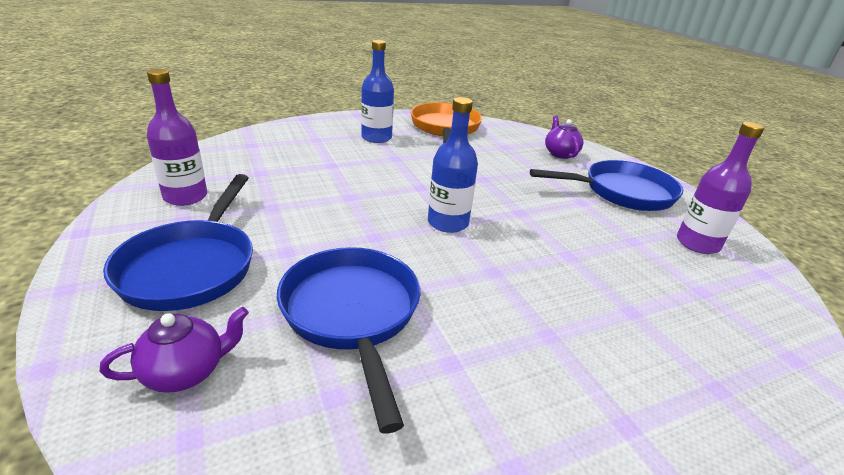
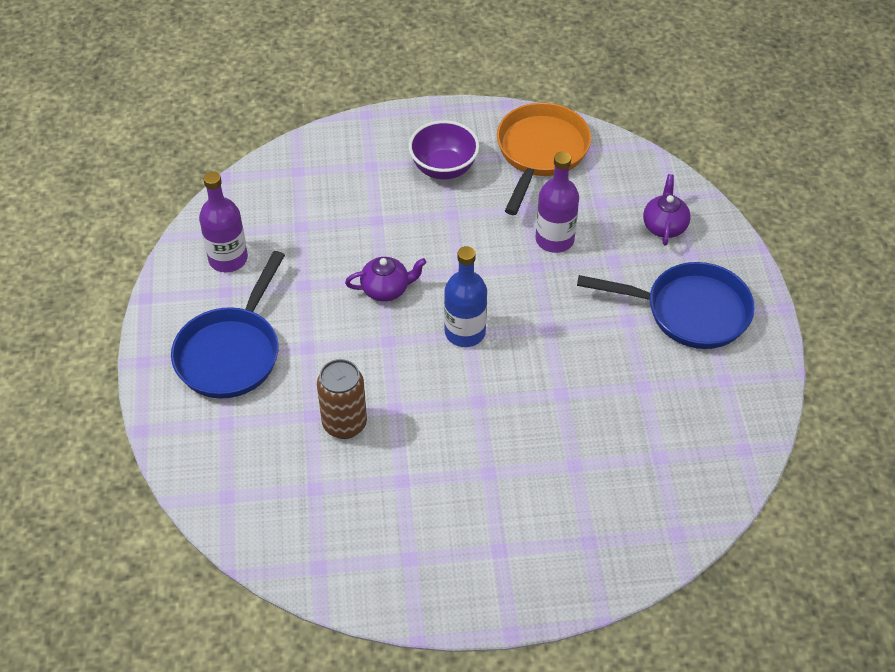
camera: 20 degrees right, 20 degrees up
(186, 372) = (225, 450): purple teapot -> purple teapot (386, 289)
(352, 314) = (344, 424): blue pan -> brown can
(376, 138) = (444, 168): blue bottle -> purple bowl
(697, 244) = (710, 401): purple bottle -> purple bottle (554, 239)

